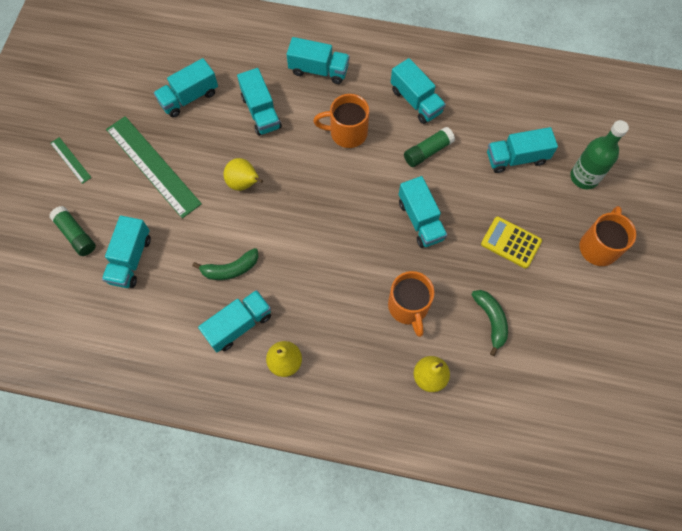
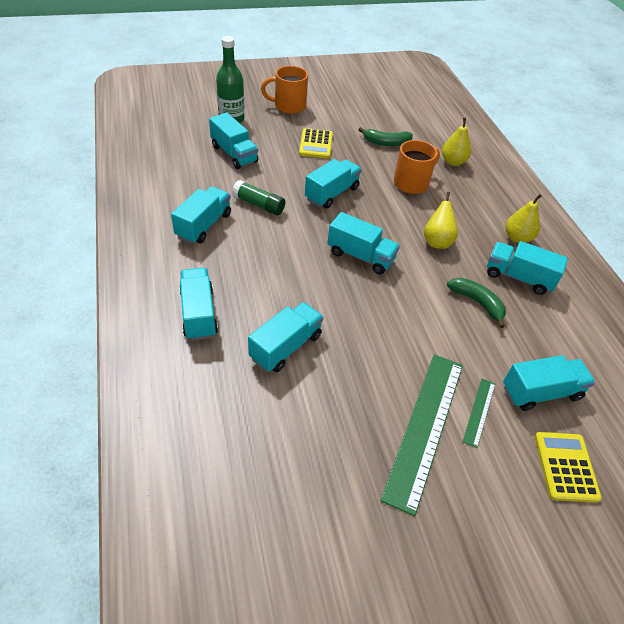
camera: 120 degrees left, 20 degrees down
(70, 160) = (487, 538): green ruler -> green ruler (479, 411)
(76, 235) = (565, 467): green glue stick -> yellow calculator
(189, 97) = (306, 434): turquoise truck -> turquoise truck (360, 256)
(244, 183) = (383, 327): yellow pear -> yellow pear (437, 242)
(347, 133) = (271, 265): orange mug -> none
(491, 320) = (386, 143): green banana -> green banana turned 135 degrees counterclockwise

